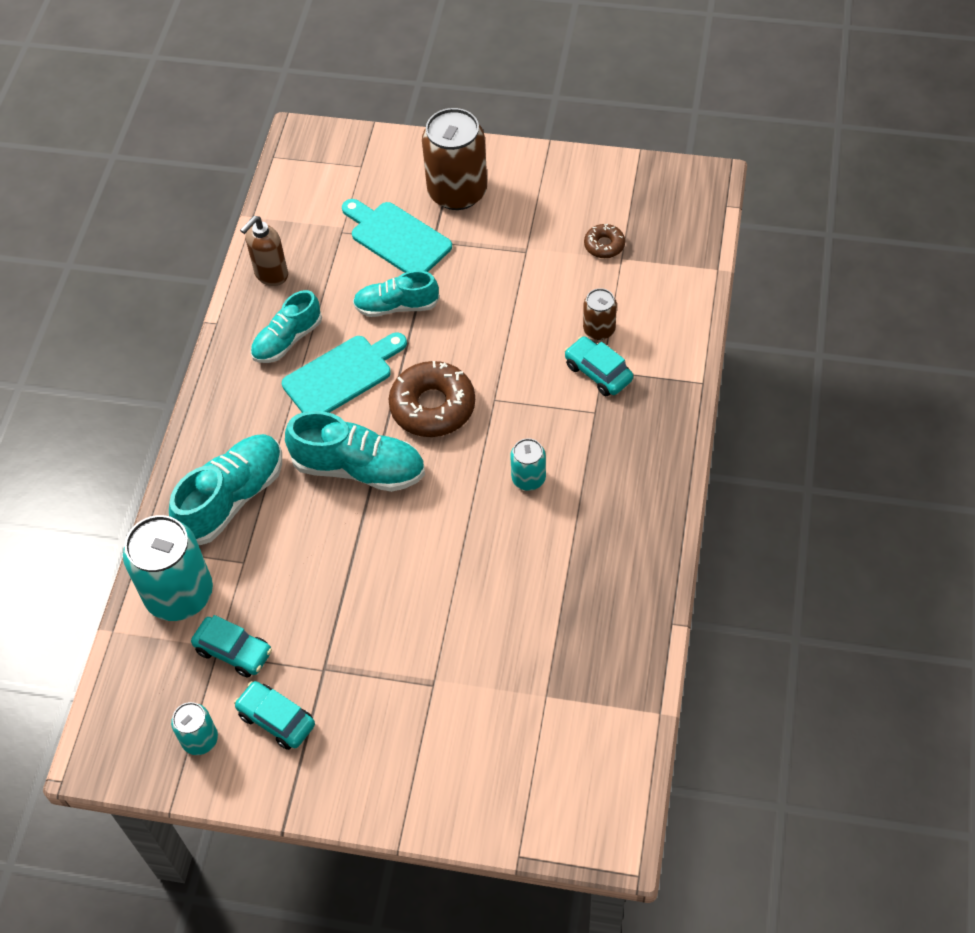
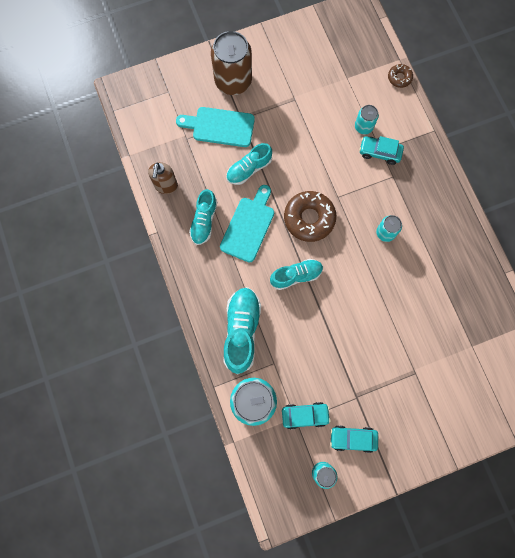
camera: 35 degrees left, 20 degrees up
(359, 468) = (296, 276): turquoise shoe -> turquoise shoe, size x0.66
(599, 329) = (363, 127): brown can -> turquoise can
(604, 245) = (333, 74): brown donut -> brown donut (399, 78)

